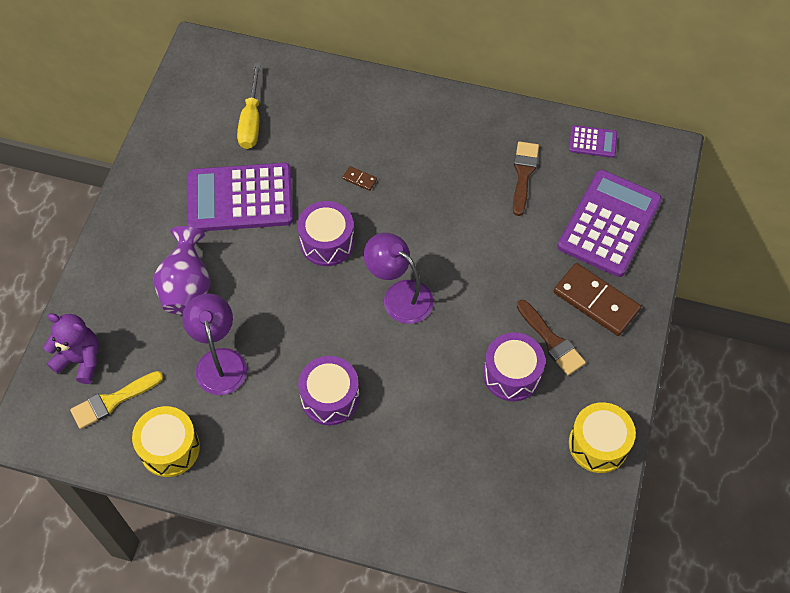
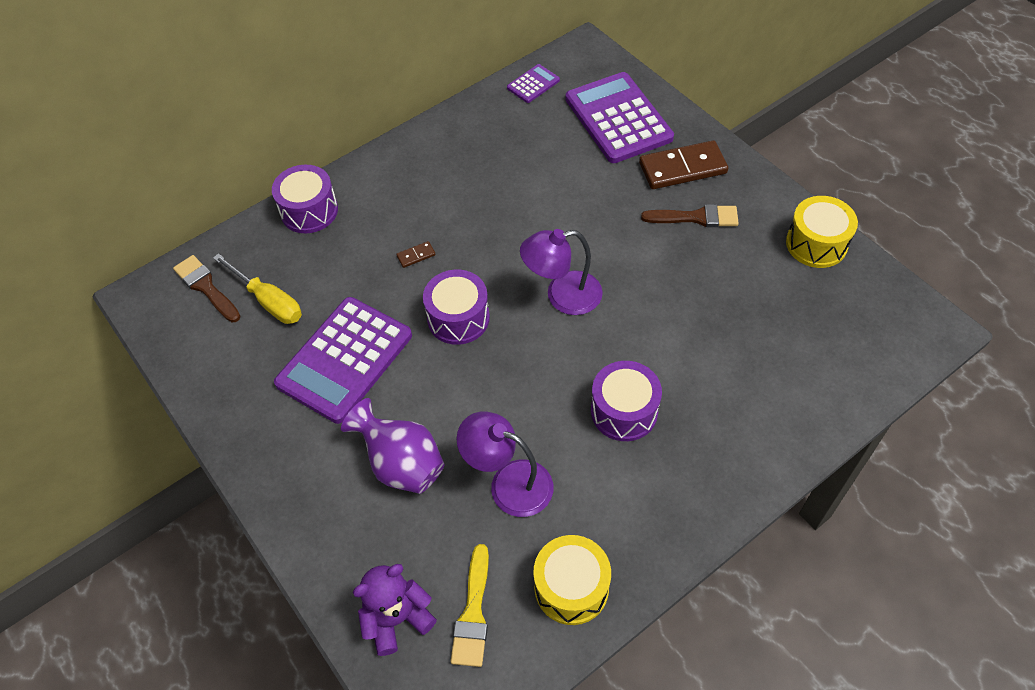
camera: 50 degrees left, 5 degrees down
(512, 374) = (706, 262): purple drum -> purple drum (309, 211)
(523, 174) = (521, 143): brown brush -> brown brush (206, 287)

